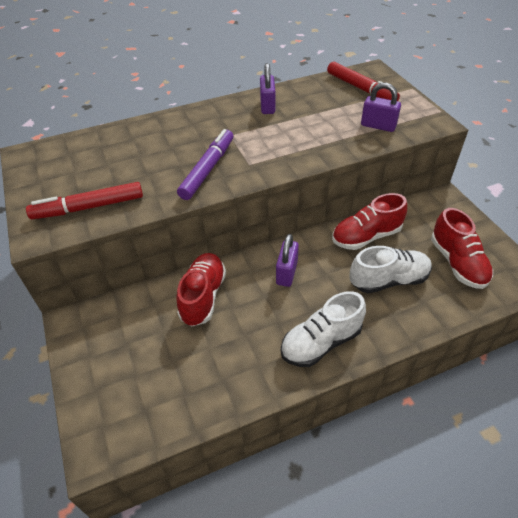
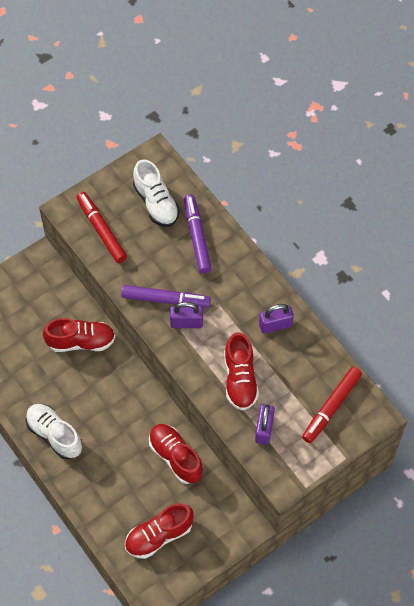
camera: 75 degrees right, 15 degrees up
(144, 139) = (197, 237): none -> purple marker
(286, 273) = (118, 398): purple padlock -> purple padlock (186, 322)
(320, 133) = (240, 379): none -> red shoe
(388, 280) = (127, 479): white shoe -> white shoe (156, 203)

